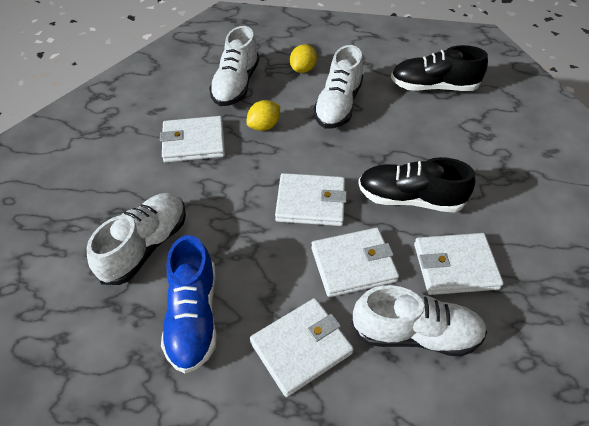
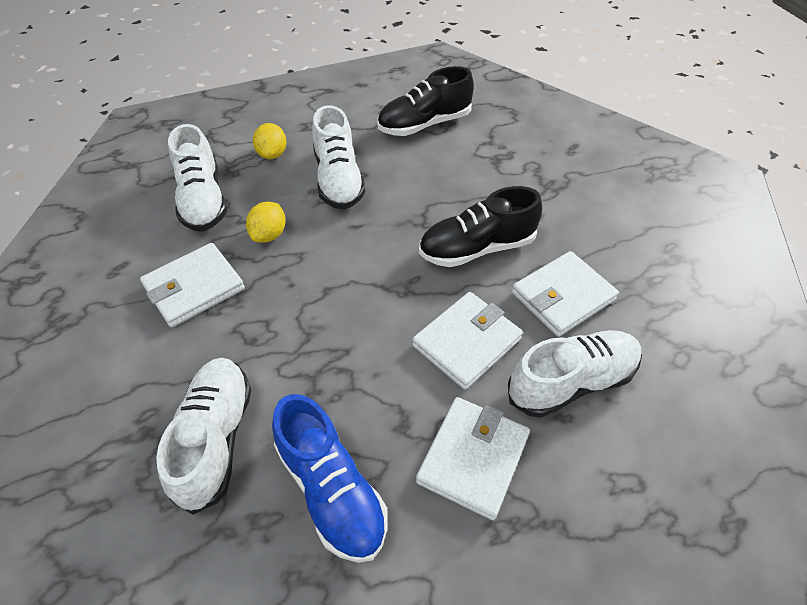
camera: 30 degrees left, 0 degrees up
(311, 202) = (379, 297): white wallet -> none

